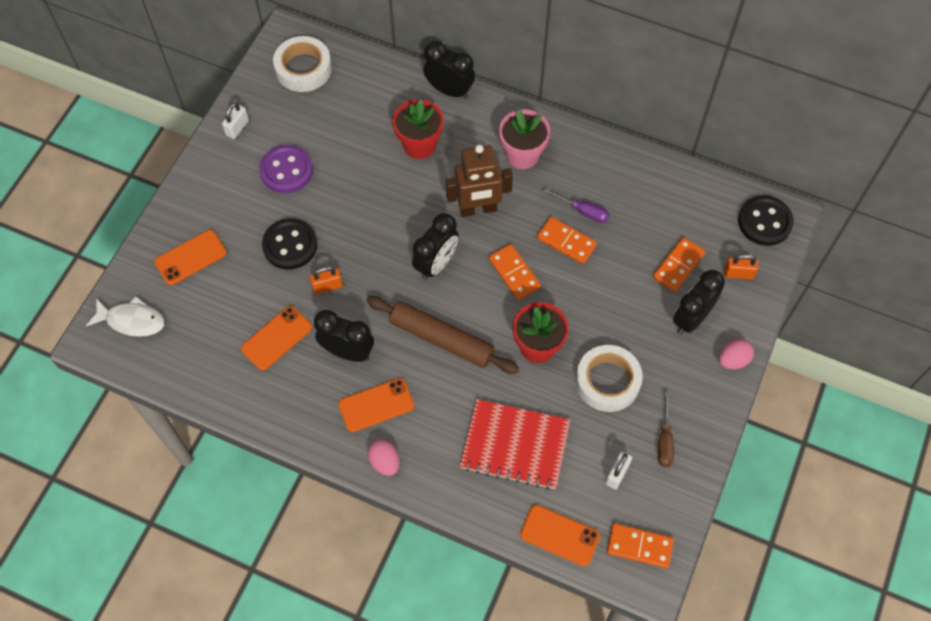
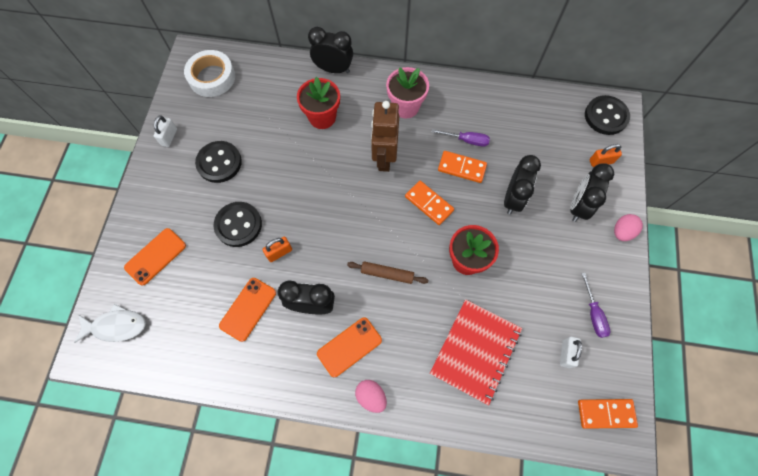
camera: 15 degrees left, 5 degrees up
(286, 170) = (219, 163): purple button -> black button
(436, 264) = (364, 211): black clock -> black clock (513, 199)
(441, 339) = (387, 274): brown rolling pin -> brown rolling pin, size x0.57
(478, 209) = (384, 158): brown robot -> brown robot turned 120 degrees clockwise
(515, 445) = (475, 351): red notebook -> red notebook turned 60 degrees counterclockwise
(559, 535) = (538, 422): orange phone -> none
(607, 381) = (531, 275): white tape -> none
(664, 440) = (593, 314): brown screwdriver -> purple screwdriver
(678, 266) = (554, 166): orange domino -> none

